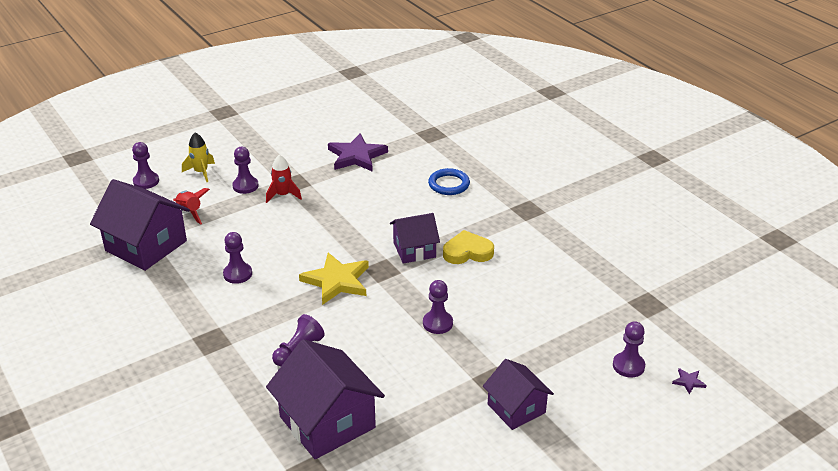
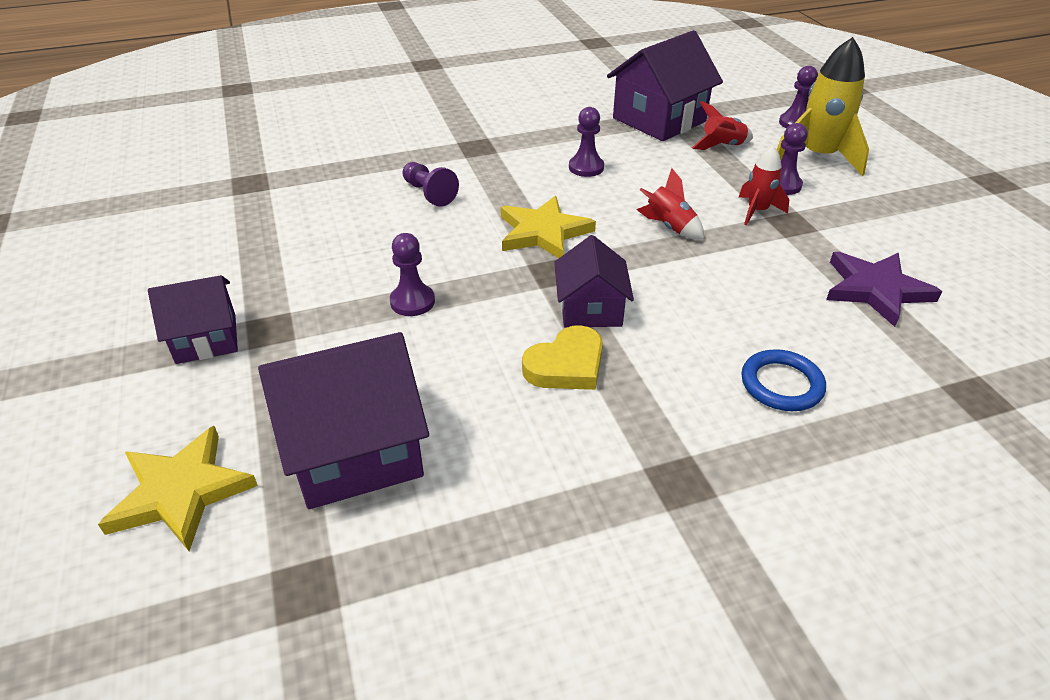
camera: 105 degrees right, 5 degrees up
(201, 172) = (818, 157): yellow rocket -> yellow rocket, size x1.83
(313, 228) = (669, 227): none -> red rocket
(327, 422) = (305, 199): purple house -> purple house (355, 450)
(467, 252) = (566, 365): yellow heart -> yellow heart turned 45 degrees clockwise
(628, 366) = (181, 492): purple pawn -> yellow star
(688, 382) = (78, 569): purple star -> none

